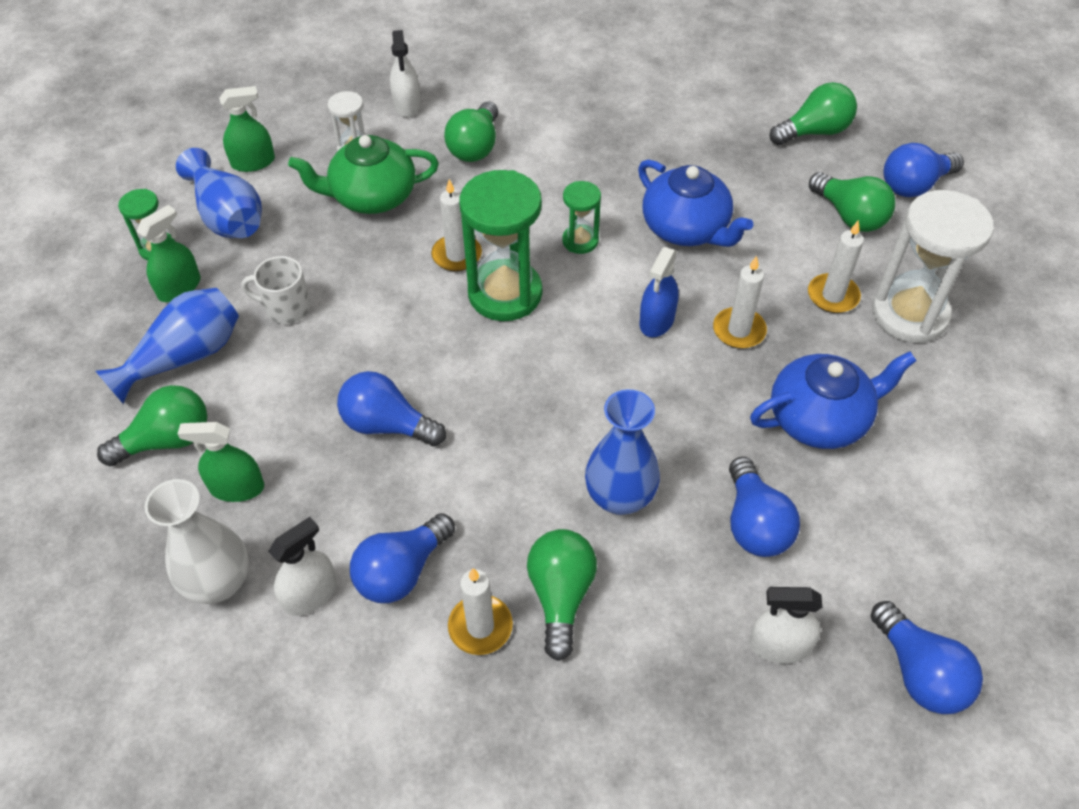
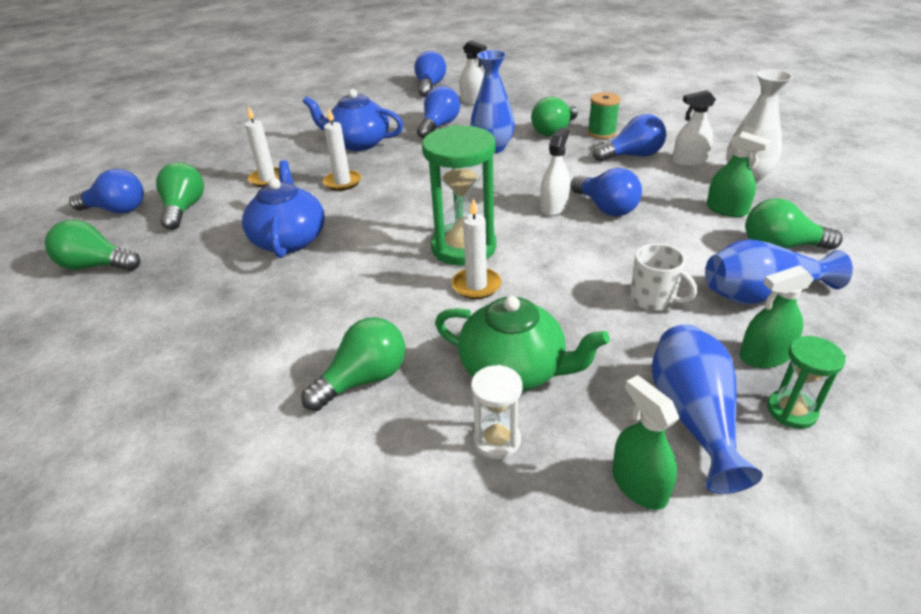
camera: 145 degrees left, 15 degrees down
(253, 162) = (639, 485): green spray bottle -> green spray bottle turned 45 degrees clockwise
(407, 105) = (384, 480): white spray bottle -> white spray bottle (554, 207)
(480, 626) = (601, 133): white candle -> green spool
(580, 241) = (371, 260): green hourglass -> none
(657, 321) = (382, 201): blue spray bottle -> none
(909, 314) = (246, 161): white hourglass -> none

